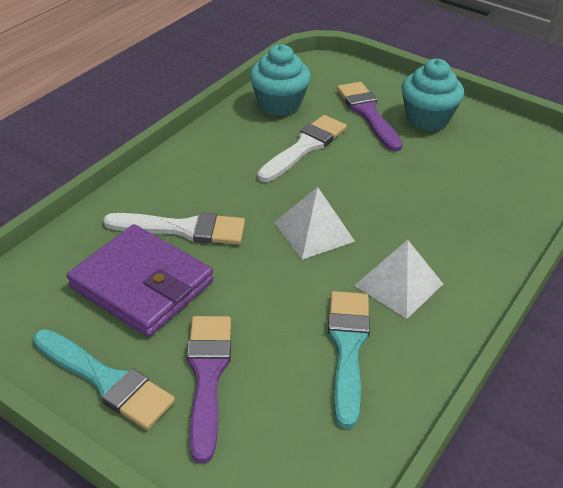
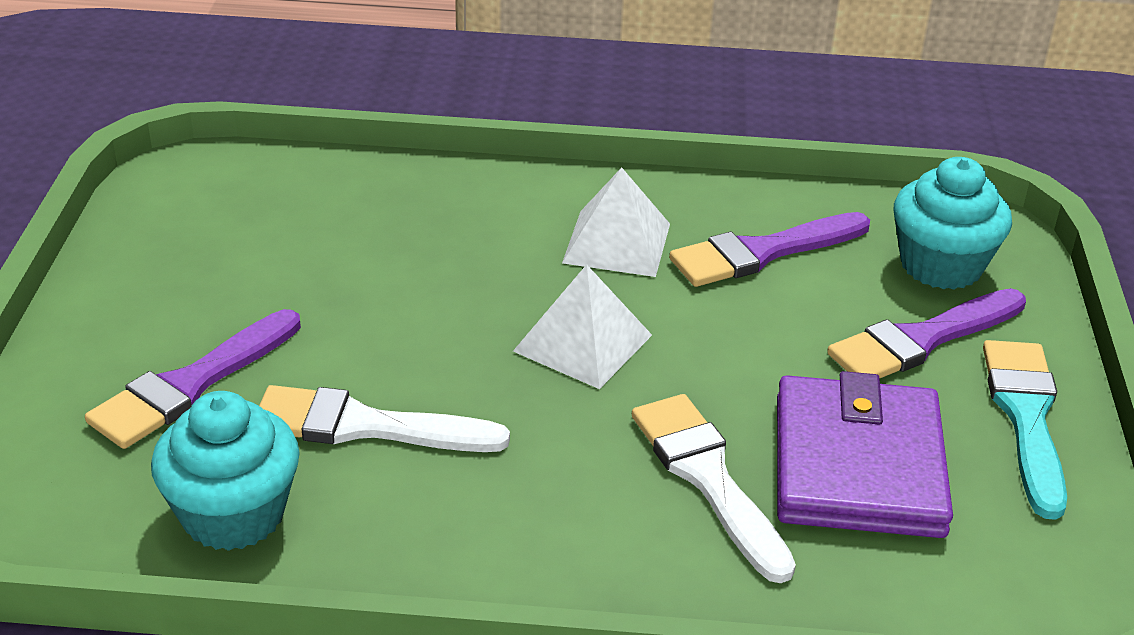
camera: 120 degrees left, 5 degrees down
(347, 348) = (762, 253): turquoise brush -> purple brush
(427, 118) = (163, 313): turquoise cupcake -> turquoise cupcake (941, 265)

